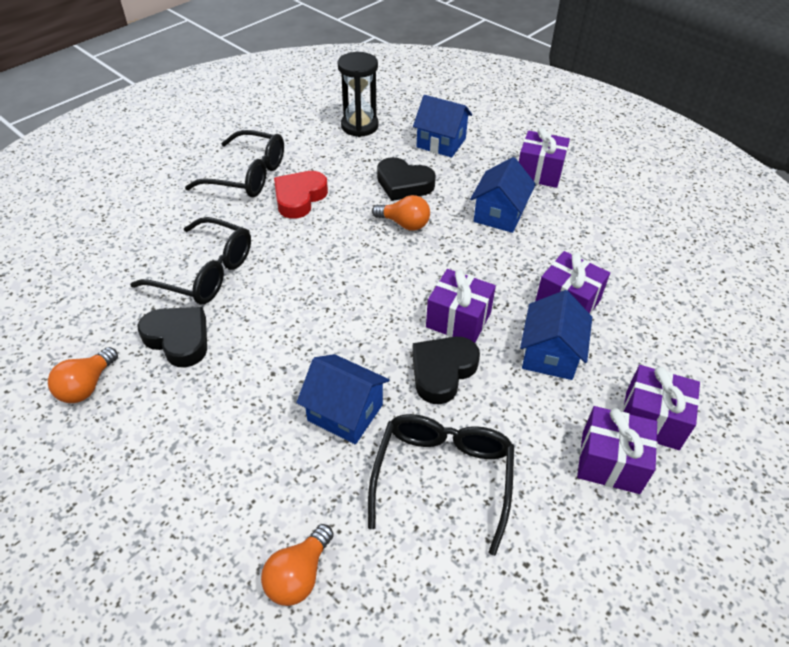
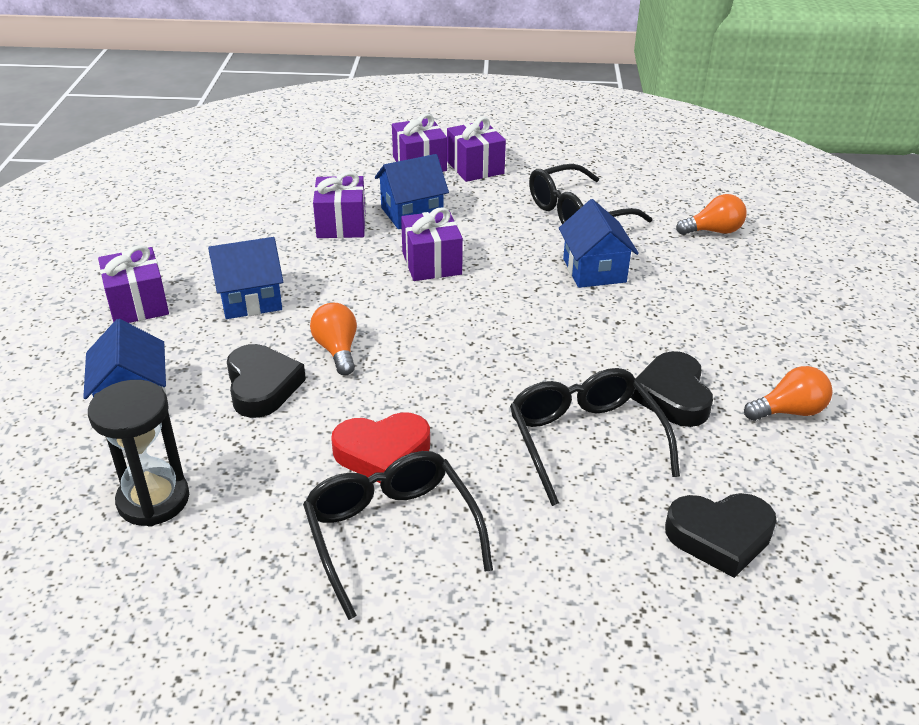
camera: 130 degrees left, 10 degrees down
(442, 371) = (495, 248): black heart -> black heart (720, 537)

